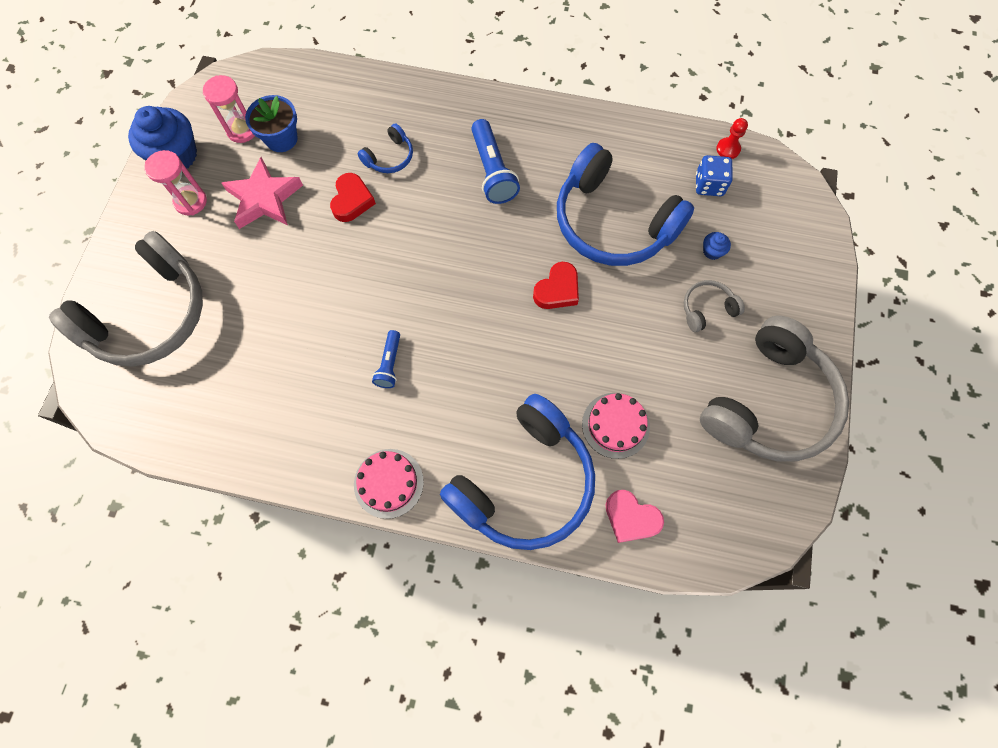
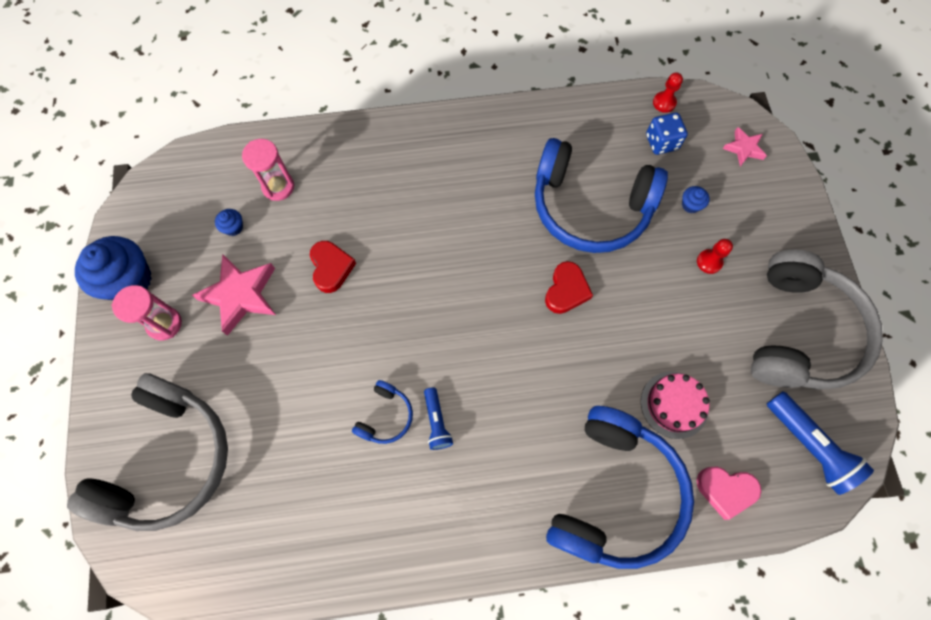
camera: 20 degrees left, 0 degrees up
(242, 130) = (189, 231): pink hourglass -> pink hourglass (278, 187)
(281, 139) = (233, 227): blue flower pot -> blue cupcake
(388, 483) = (485, 544): pink cake -> none
(389, 157) = (351, 211): blue headphones -> blue headphones (385, 416)
(492, 171) = (457, 193): blue flashlight -> blue flashlight (808, 445)
(707, 309) = (709, 262): grey headphones -> red pawn
(789, 216) = (744, 148): none -> pink star

